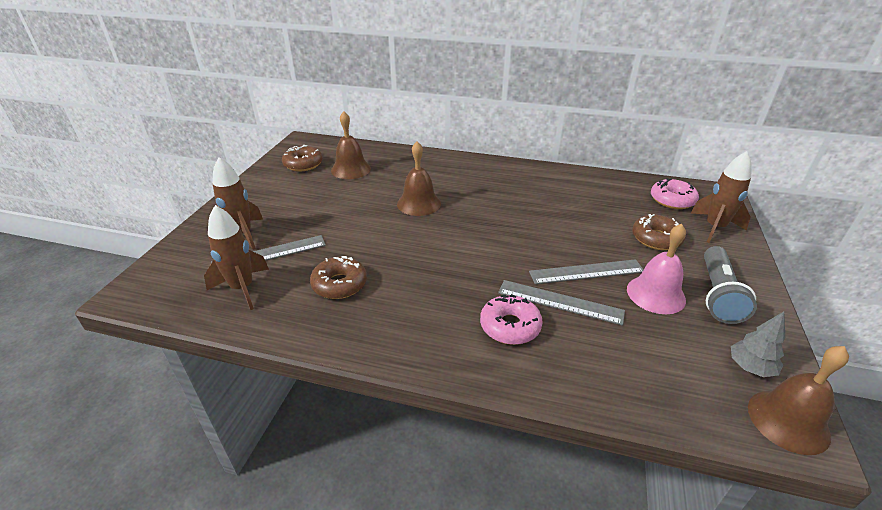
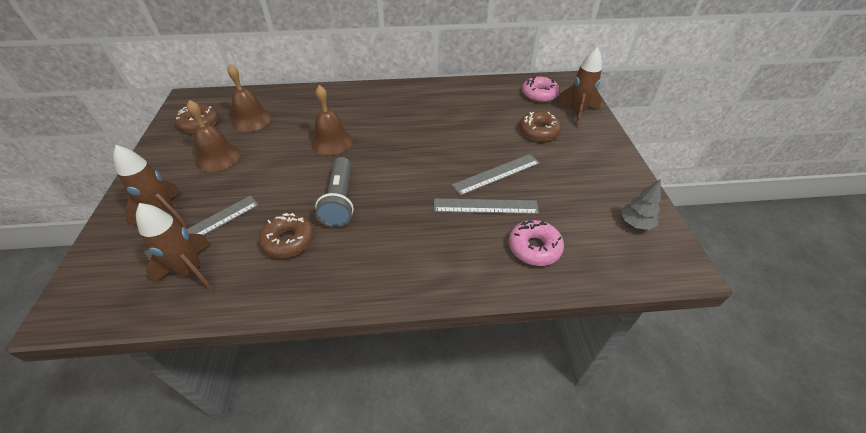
camera: 20 degrees left, 10 degrees up
(510, 326) = (454, 239): pink donut -> pink donut (534, 248)
(655, 294) = (554, 180): pink bell -> none
(717, 294) = (596, 169): grey flashlight -> grey flashlight (339, 200)
(788, 421) = (671, 257): brown bell -> brown bell (218, 157)

